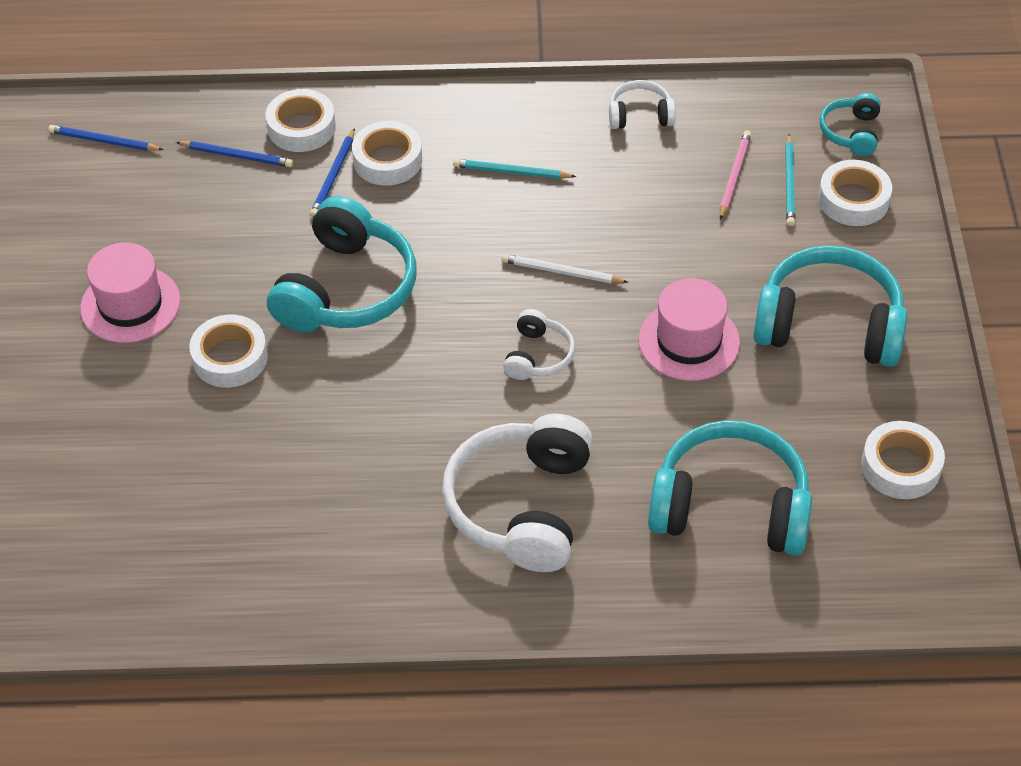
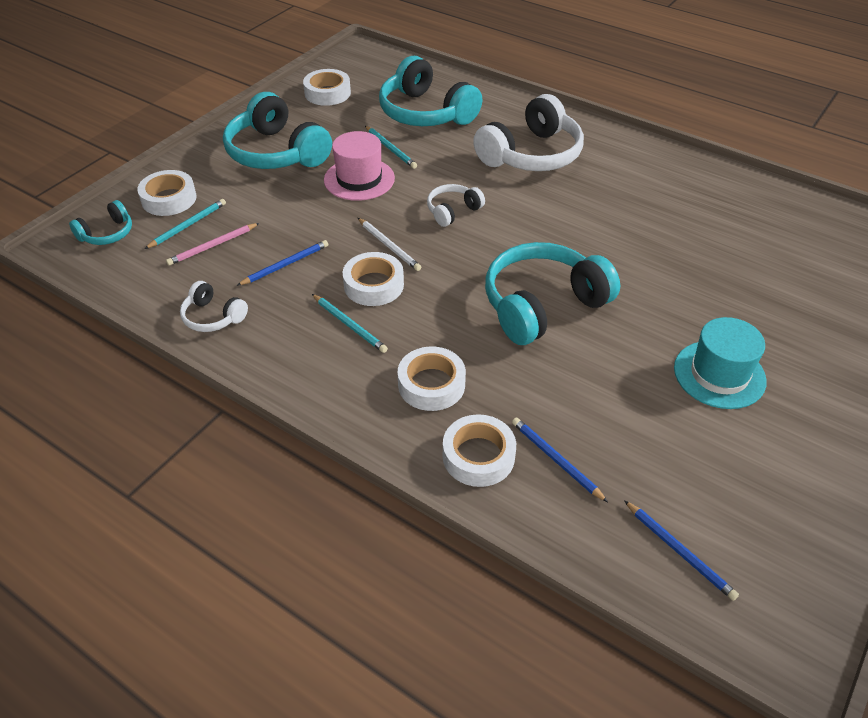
camera: 145 degrees left, 5 degrees down
(130, 304) = (719, 374): pink hat -> turquoise hat
(230, 357) = (658, 301): white tape -> white tape (373, 285)
(334, 176) = (485, 395): blue pencil -> blue pencil (285, 265)
(705, 411) = (390, 149): none -> turquoise pencil

